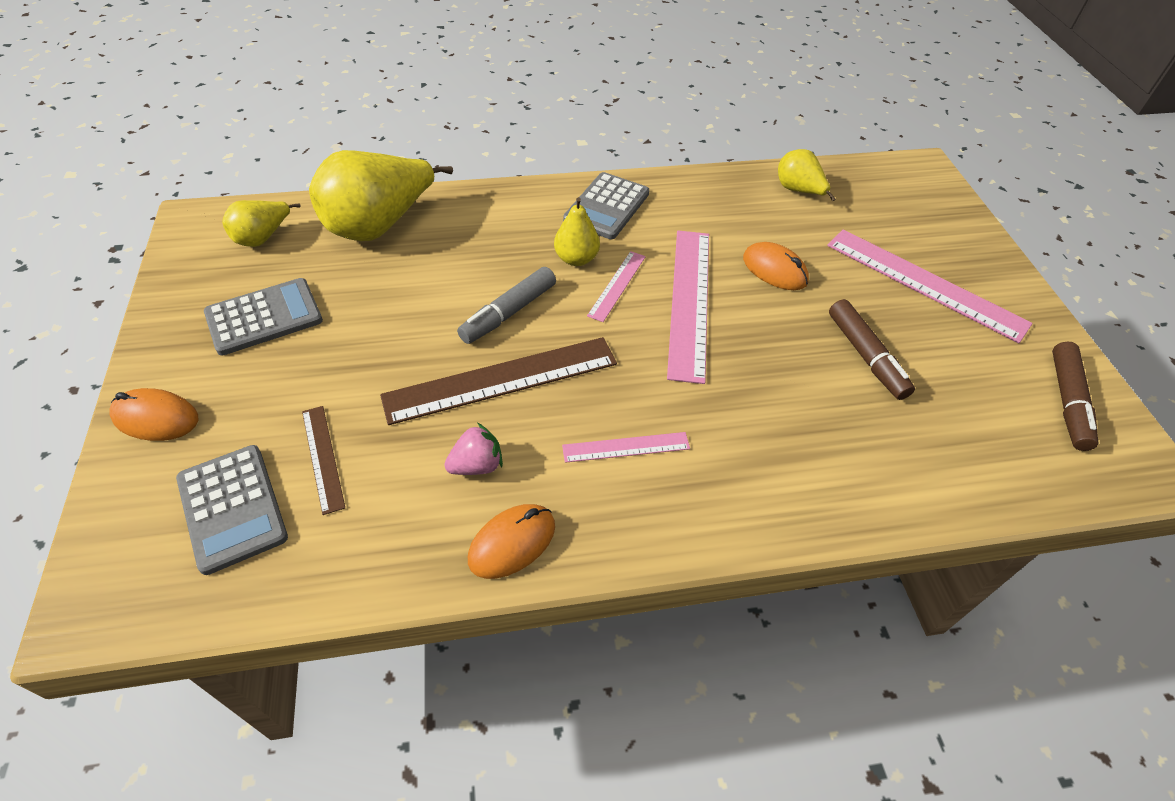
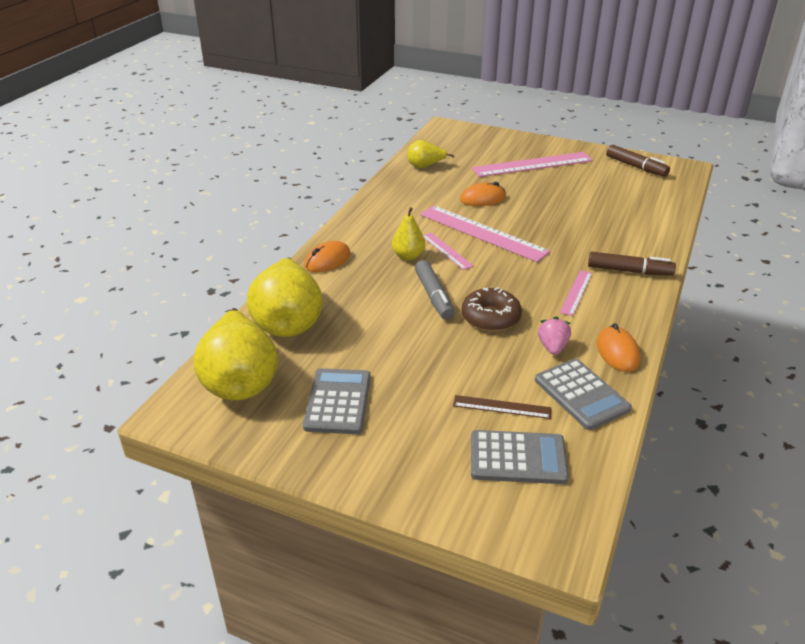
camera: 55 degrees left, 15 degrees down
(156, 418) = (401, 480): orange mouse -> orange mouse (327, 260)
(263, 238) = (240, 381): yellow pear -> yellow pear, size x1.92
(501, 380) = (490, 317): brown ruler -> brown donut
(606, 206) = (370, 229): grey calculator -> grey calculator (581, 394)
(866, 356) = (568, 200): brown marker -> brown marker (629, 271)

